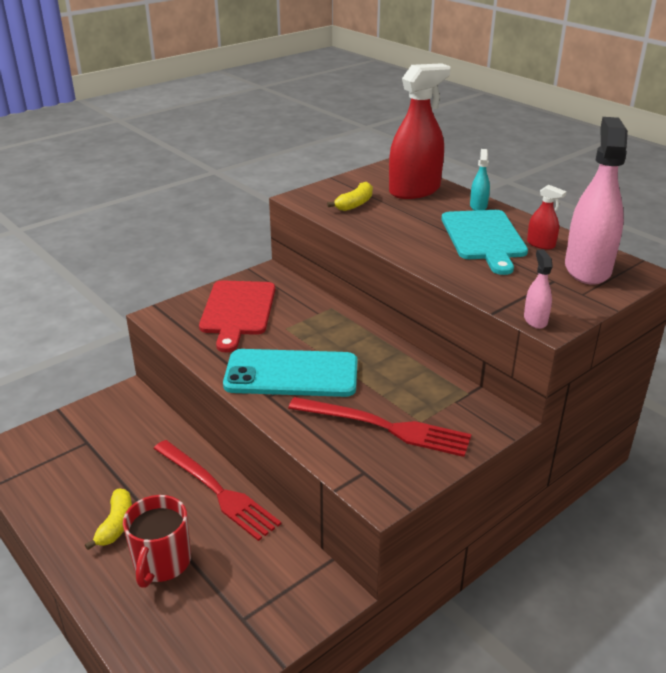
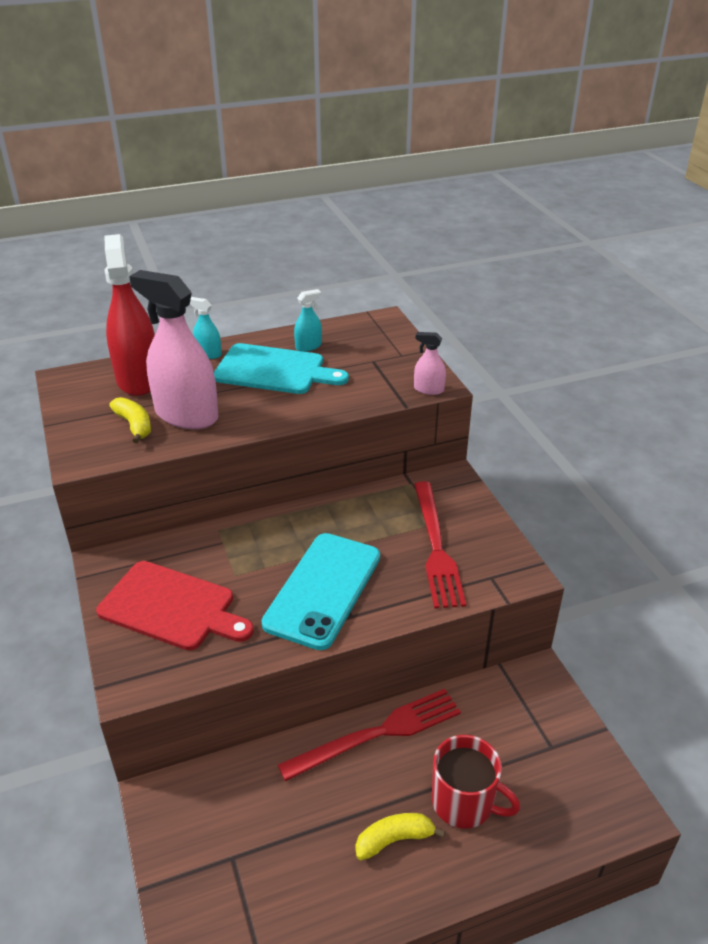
camera: 70 degrees left, 5 degrees up
(116, 524) = (394, 840): yellow banana -> yellow banana turned 45 degrees counterclockwise
(384, 427) = (436, 547): red fork -> red fork turned 135 degrees clockwise
(541, 244) = (308, 346): red spray bottle -> turquoise spray bottle
(587, 269) = (365, 339): pink spray bottle -> pink spray bottle (186, 415)

